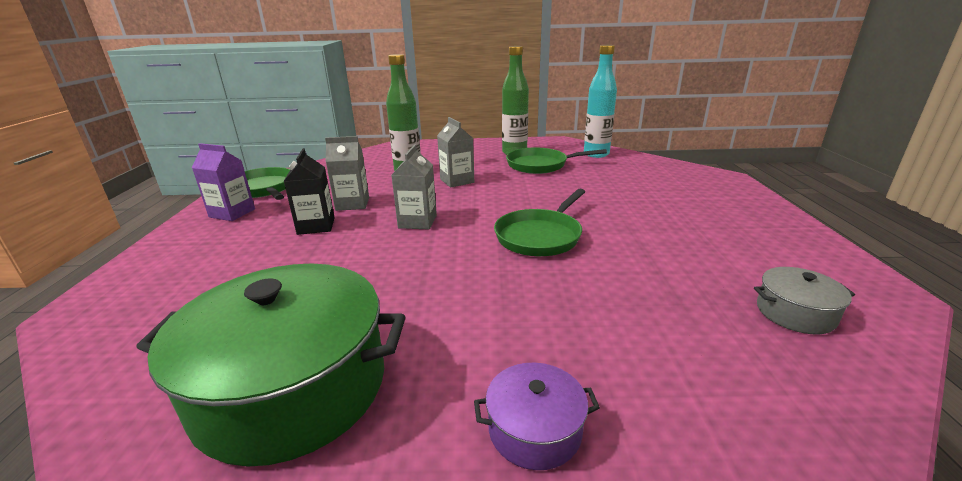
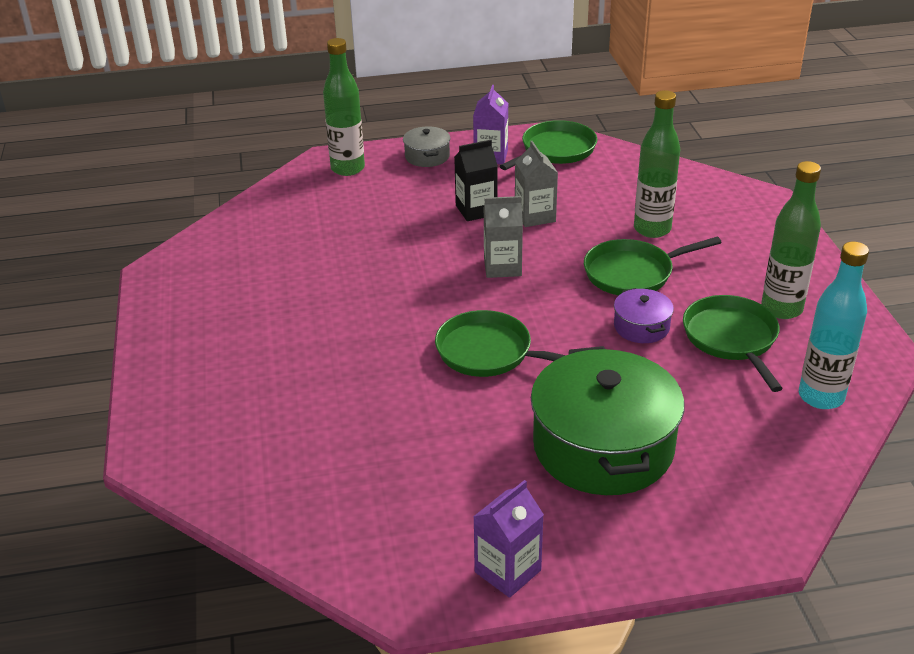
camera: 80 degrees right, 10 degrees up
(129, 295) = (347, 168): none -> green bottle
(292, 386) = (262, 267): green pot -> green pot (603, 447)
(457, 181) = (633, 273): grey carton -> green pan
(534, 429) = (230, 365): purple pot -> purple pot (641, 327)
(795, 313) = (367, 515): grey pot -> grey pot (427, 156)
(813, 249) = (507, 571): none -> purple carton

